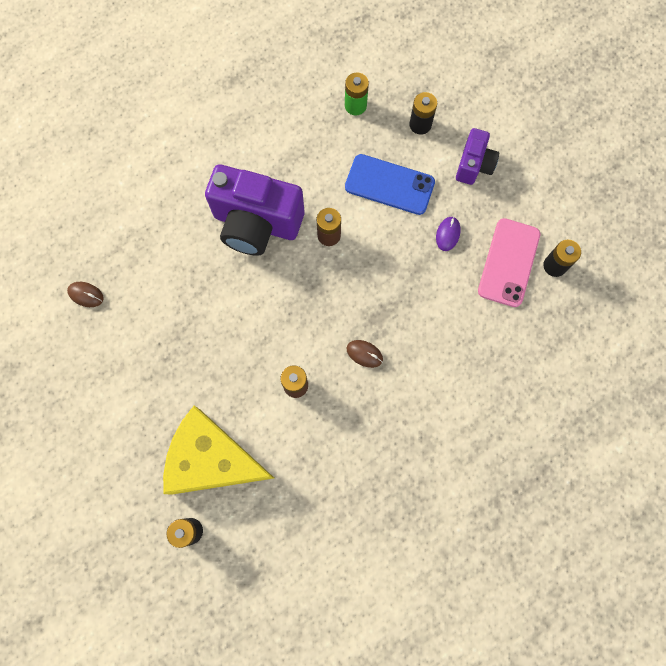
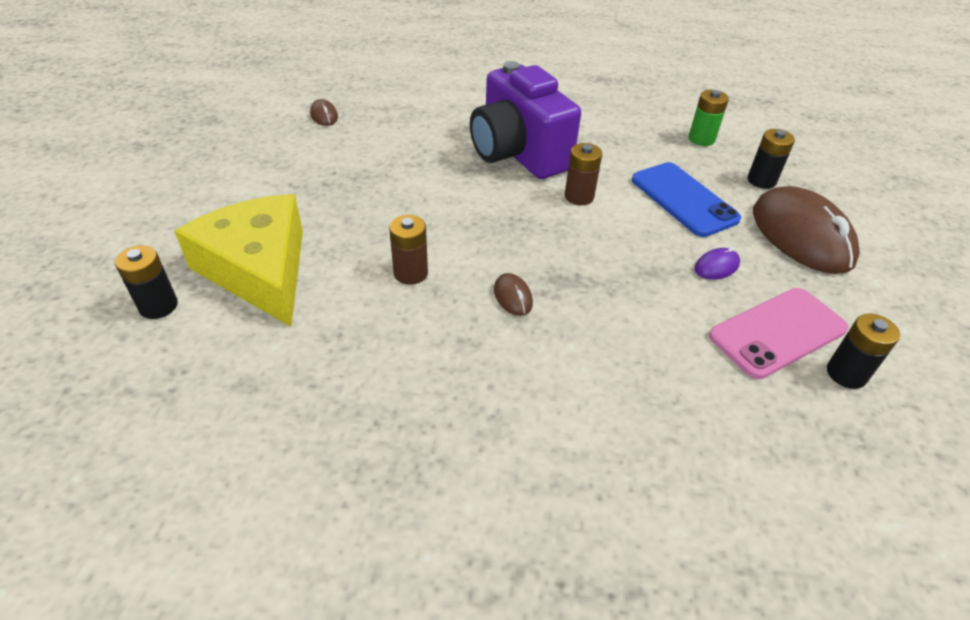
camera: 40 degrees right, 30 degrees down
(474, 165) = (801, 236): purple camera -> brown mouse

